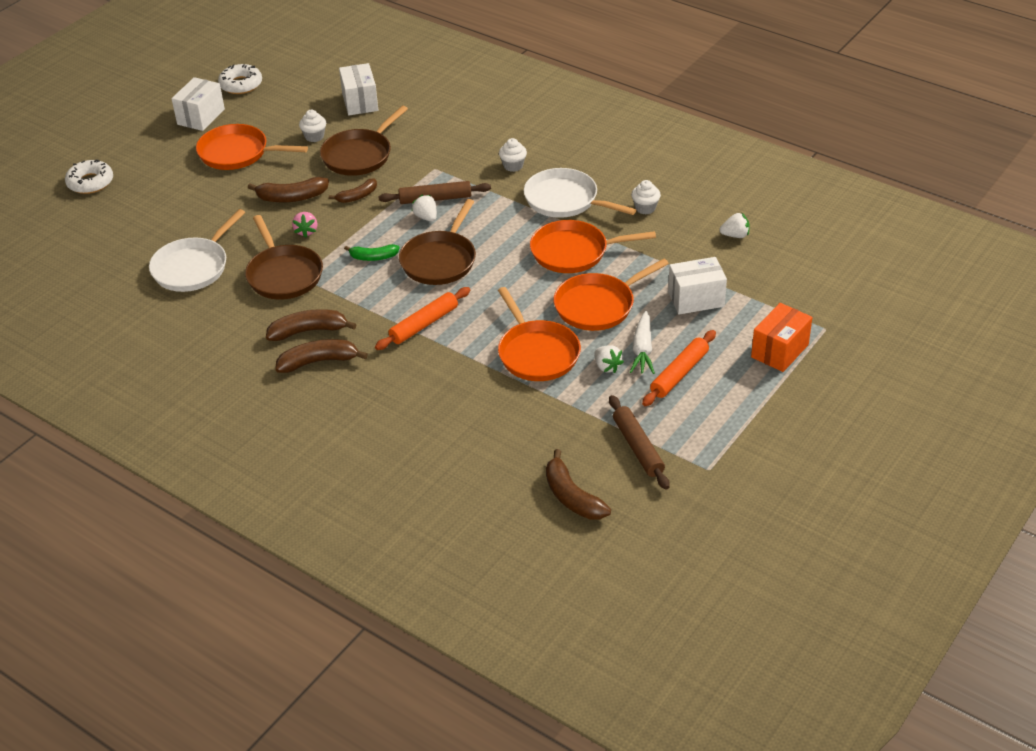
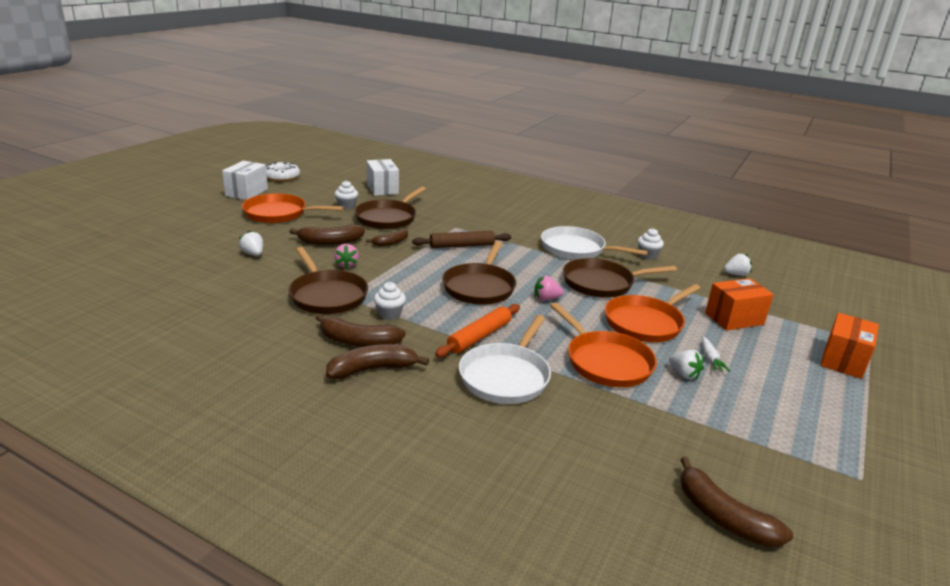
camera: 10 degrees left, 15 degrees down
(90, 182) = (138, 228): white donut -> none
(193, 267) = (233, 288): white pan -> white pan (506, 376)
(308, 331) = (358, 341): brown banana -> brown banana turned 150 degrees counterclockwise
(373, 257) = (415, 284): green banana -> none
(426, 217) = (457, 257): white strawberry -> white strawberry (253, 254)
(505, 275) = (546, 299): none -> pink strawberry
(513, 166) = (522, 227): white cupcake -> white cupcake (389, 314)
(573, 252) = (601, 283): orange pan -> brown pan
(638, 447) = (765, 455): brown rolling pin -> none
(642, 350) = (710, 359): white carrot -> white carrot, size x0.65
(679, 374) = (761, 380): orange rolling pin -> none
(696, 299) = (734, 319): white box -> orange box

